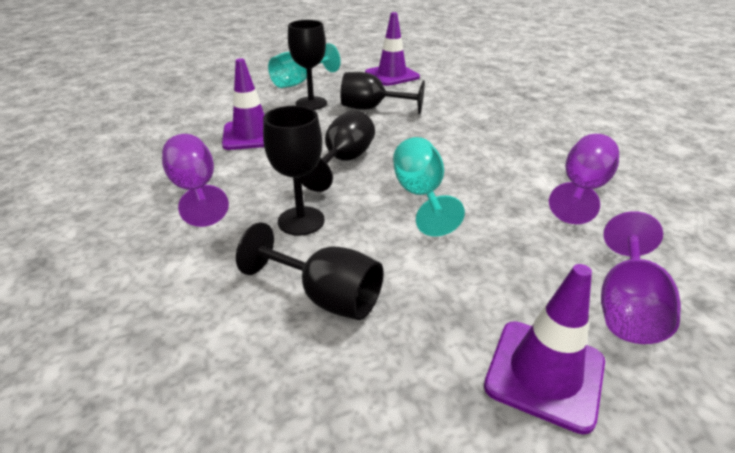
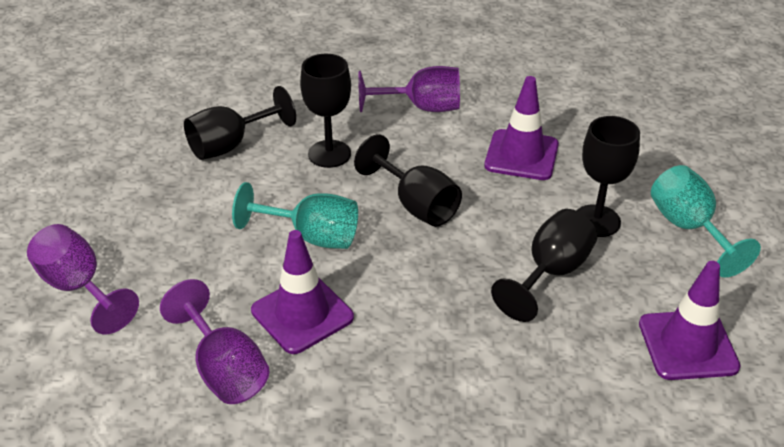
camera: 115 degrees right, 5 degrees up
(544, 374) = (82, 213): purple traffic cone -> purple traffic cone (302, 314)

